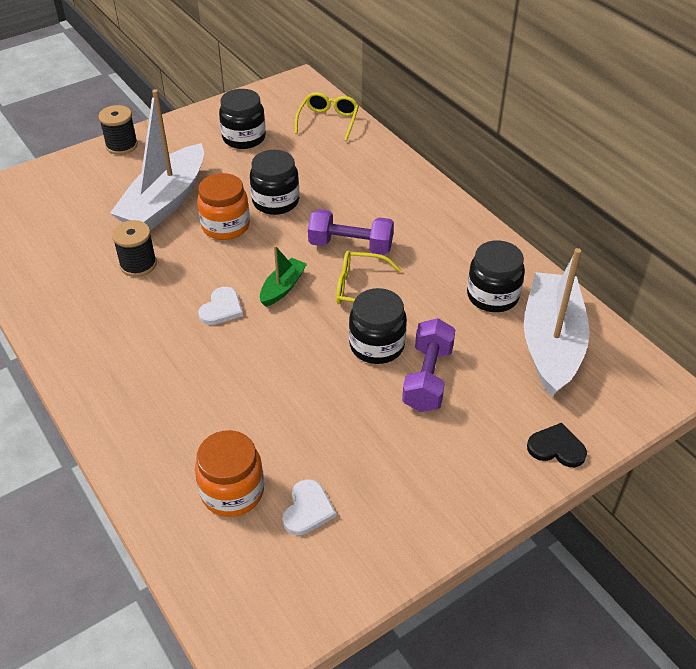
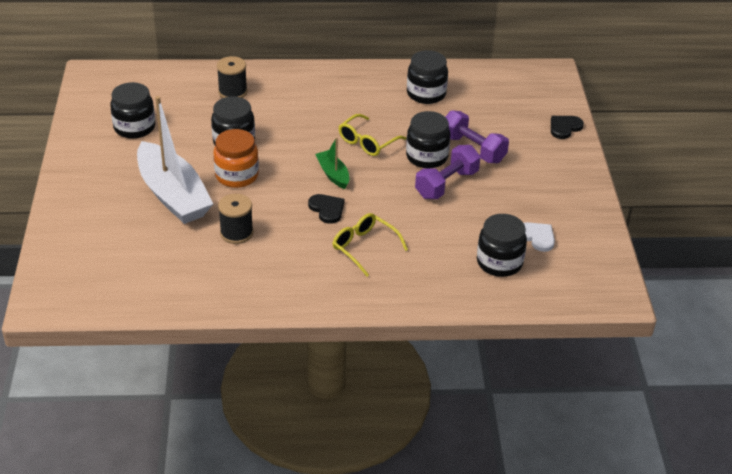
camera: 60 degrees left, 5 degrees down
(122, 145) = (66, 193): black spool -> black spool (232, 92)
(221, 308) = (327, 209): white heart -> black heart
(232, 491) = (499, 262): orange jar -> black jar
(328, 121) = (163, 80): yellow glasses -> yellow glasses (364, 248)
(350, 246) = (320, 128): purple dumbbell -> purple dumbbell (446, 184)
(551, 343) = (485, 92): white boat -> none

